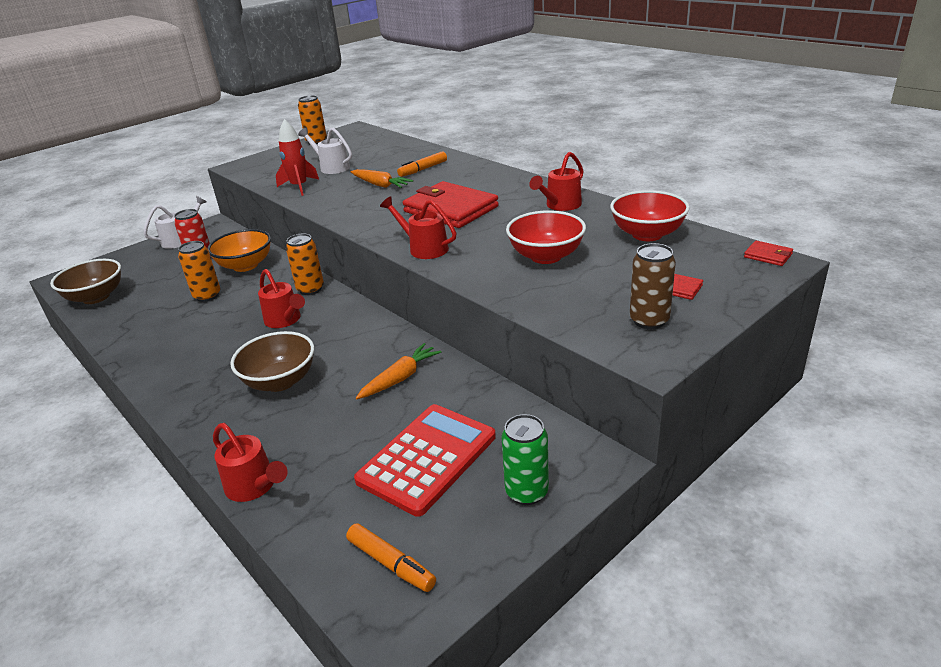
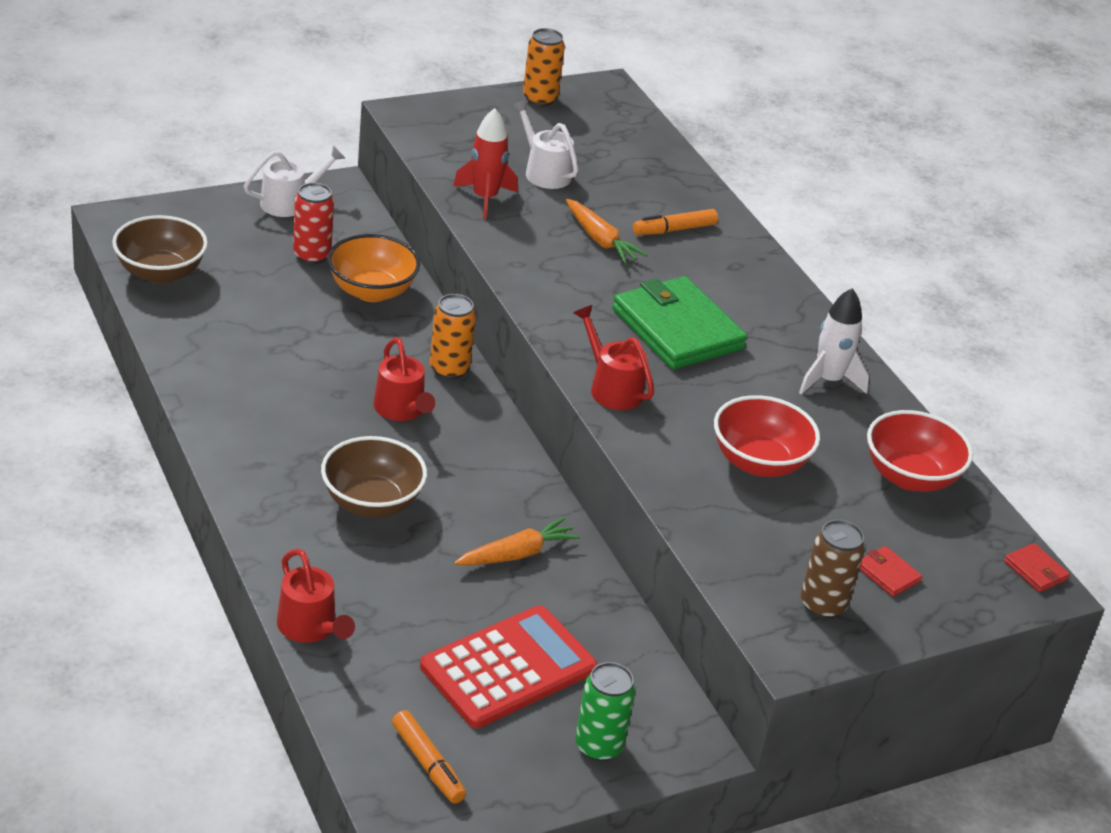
camera: 10 degrees right, 5 degrees up
(207, 296) = (309, 328): orange can -> none
(450, 209) = (677, 329): red wallet -> green wallet
(560, 205) = (828, 380): red watering can -> white rocket

